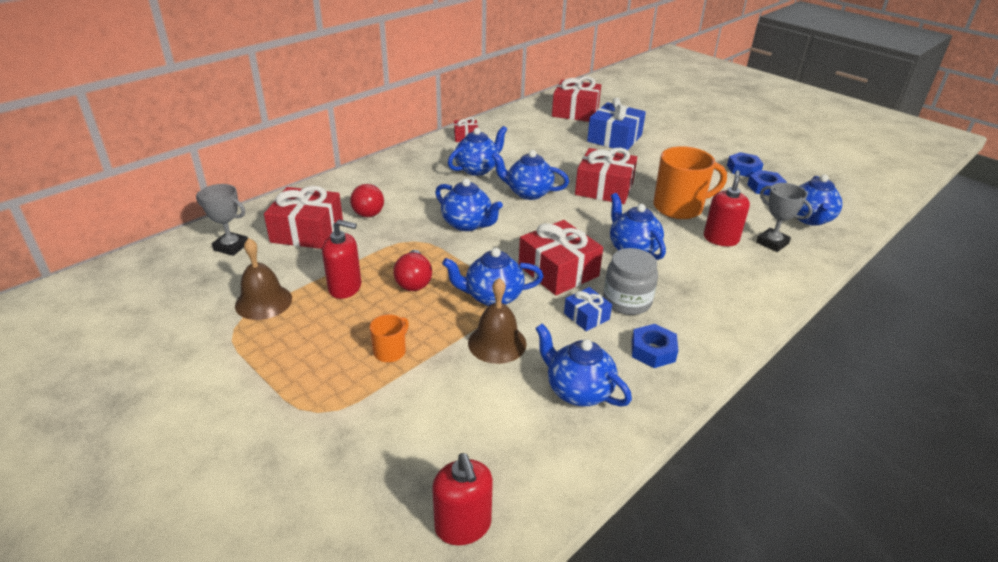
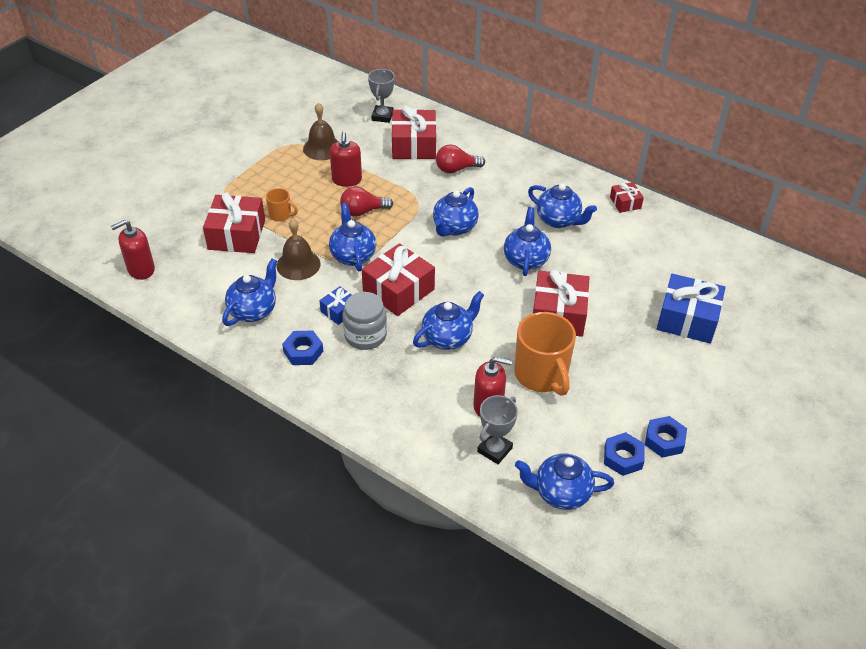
camera: 80 degrees right, 10 degrees up
(575, 112) = (745, 281): red gift -> red gift (236, 235)

